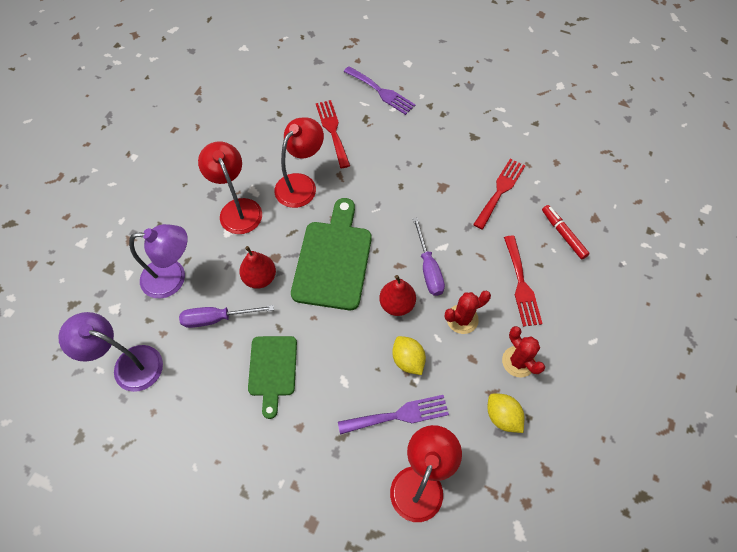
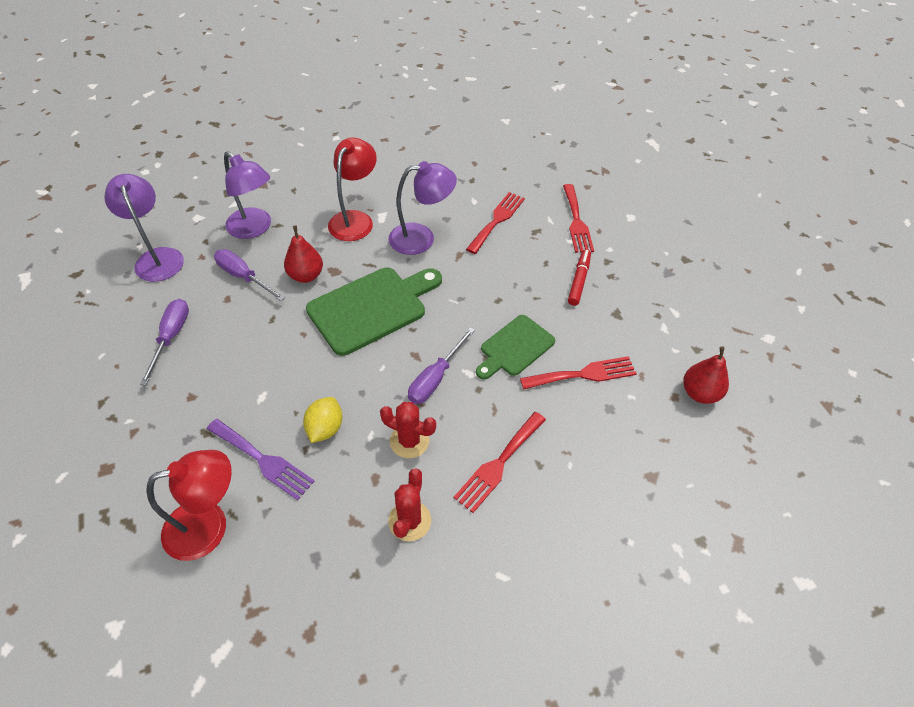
camera: 45 degrees right, 10 degrees down
(227, 406) = (171, 337): none -> purple screwdriver
(272, 369) = (229, 342): green cutting board -> green cutting board (515, 347)
(301, 184) = (421, 238): red lamp -> purple lamp
(381, 92) = (576, 221): purple fork -> red fork
(397, 304) = (374, 381): red pear -> red pear (699, 393)
(502, 416) = (335, 548): yellow lemon -> none
(563, 234) = (597, 460): red marker -> red marker (579, 281)

